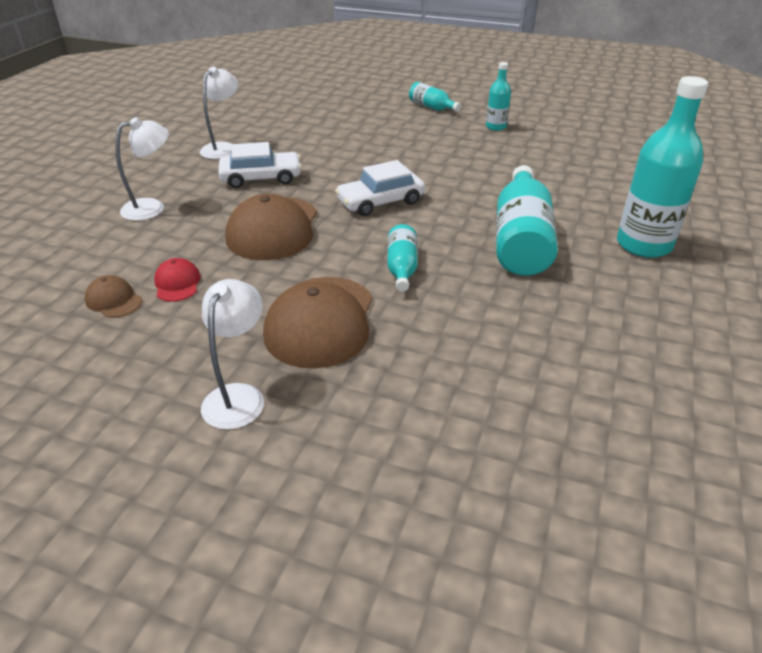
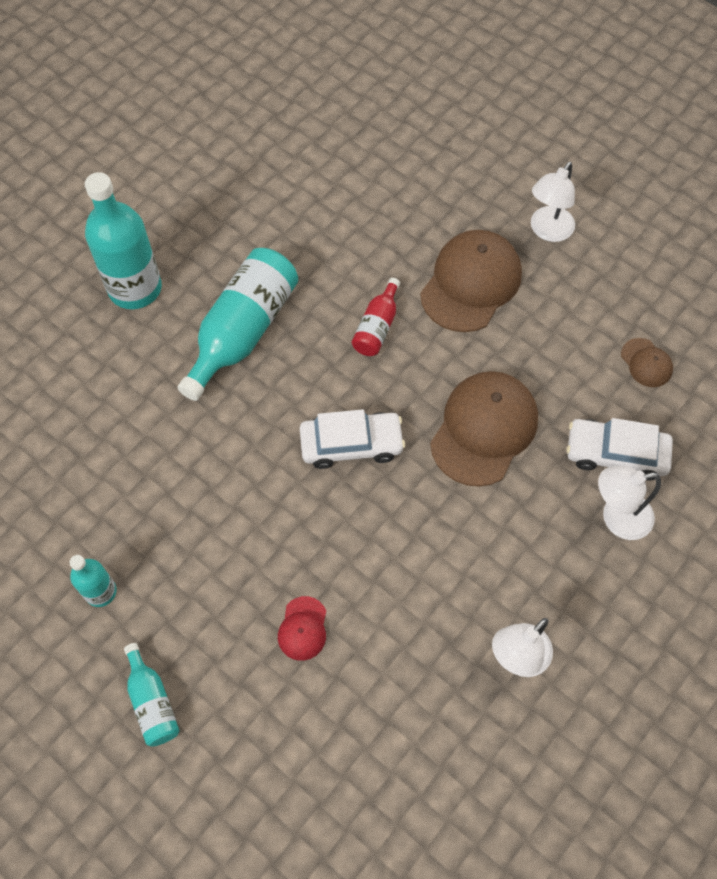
camera: 160 degrees left, 25 degrees up
(177, 283) = (589, 369): red cap -> red cap (303, 628)
(261, 178) = (478, 548): white car -> white car (616, 453)
(402, 268) = (377, 327): turquoise bottle -> red bottle

